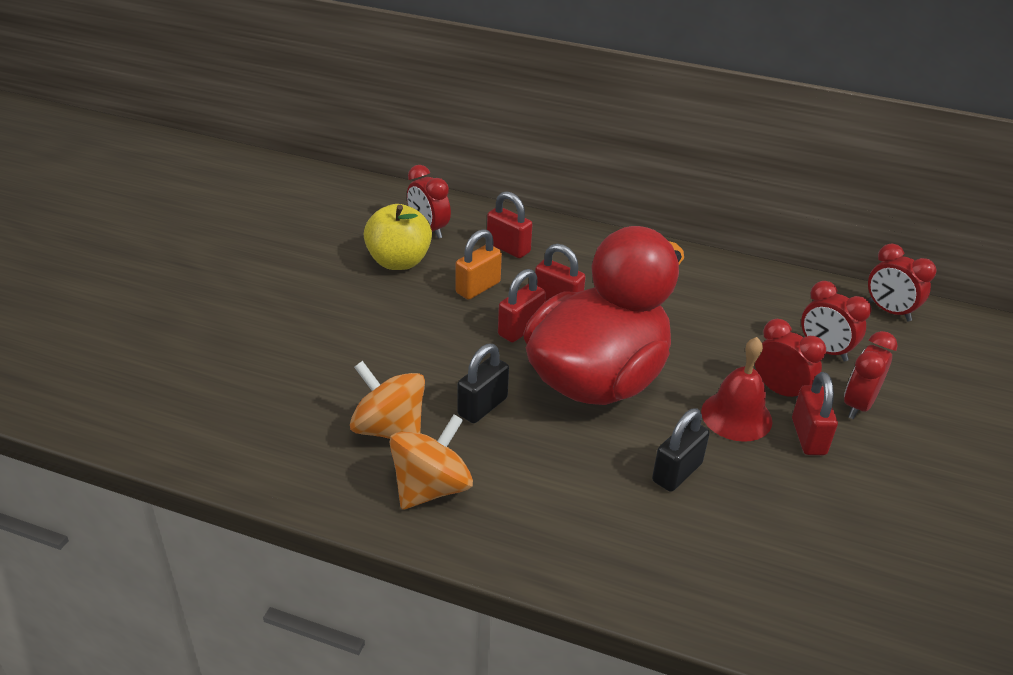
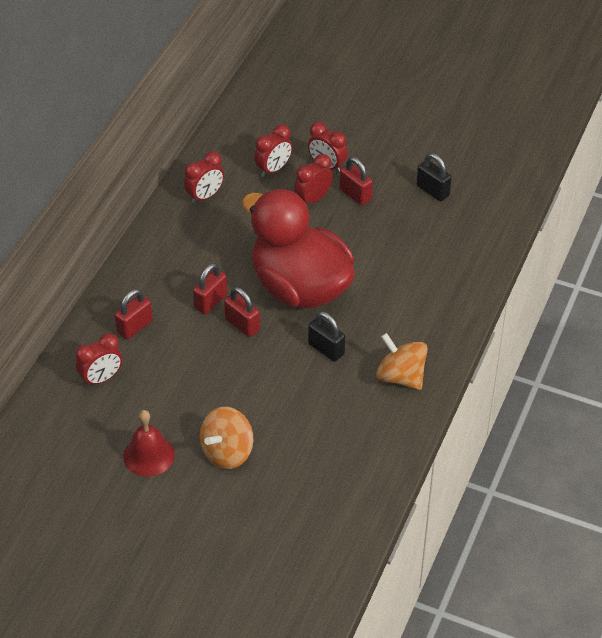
camera: 85 degrees left, 10 degrees up
(389, 429) = (348, 399): orange spinning top -> orange spinning top (227, 452)
(399, 261) = (148, 398): yellow apple -> none
(478, 288) = (189, 348): orange padlock -> none
(677, 472) = (386, 259): black padlock -> black padlock (433, 191)
(736, 416) = (336, 224): red bell -> red bell (149, 455)
(808, 437) = (355, 195): red padlock -> red padlock turned 45 degrees clockwise
(889, 311) = (232, 128): red clock -> red clock (205, 196)

